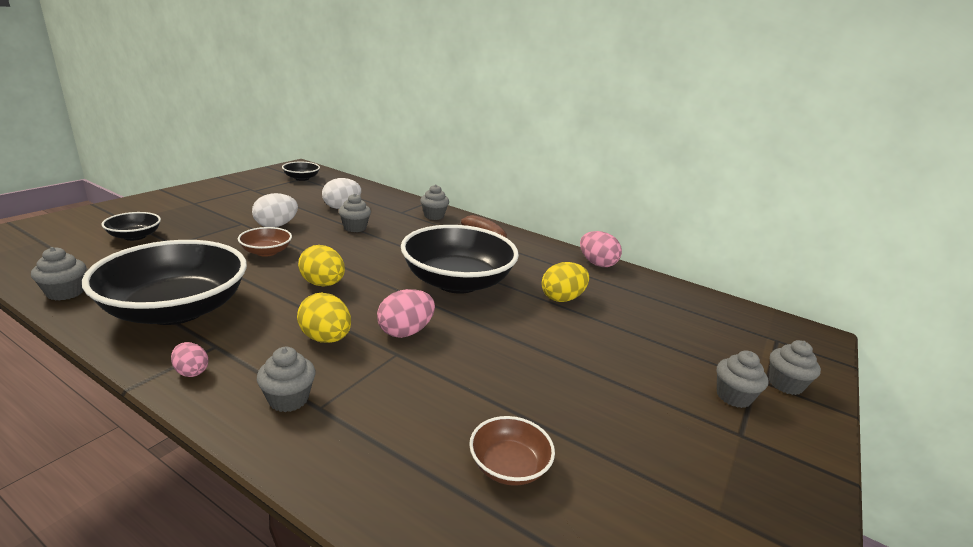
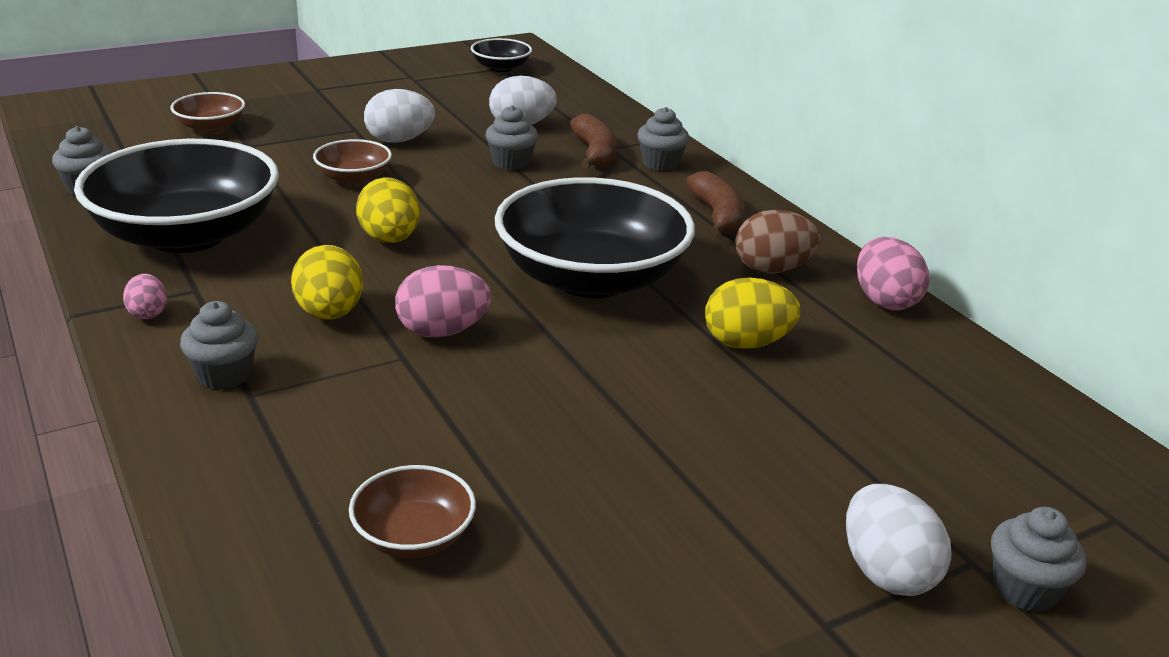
camera: 30 degrees right, 5 degrees up
(135, 236) = (211, 127): black bowl -> brown bowl
(395, 216) = (594, 153): none -> brown banana
(536, 259) = (772, 269): none -> brown egg
(733, 396) = (886, 573): grey cupcake -> white egg

